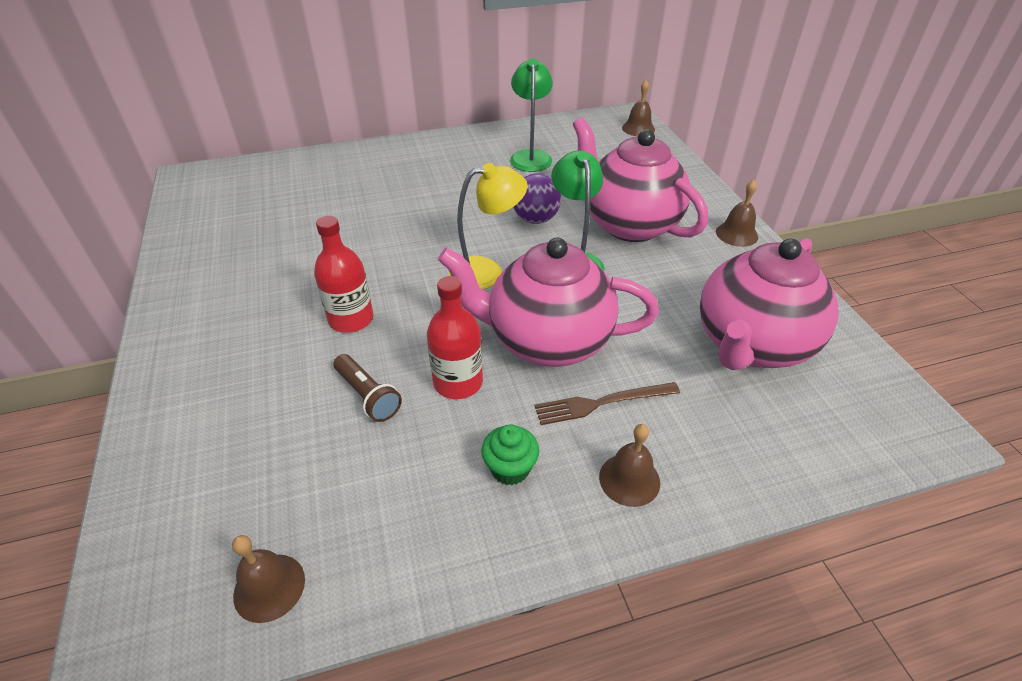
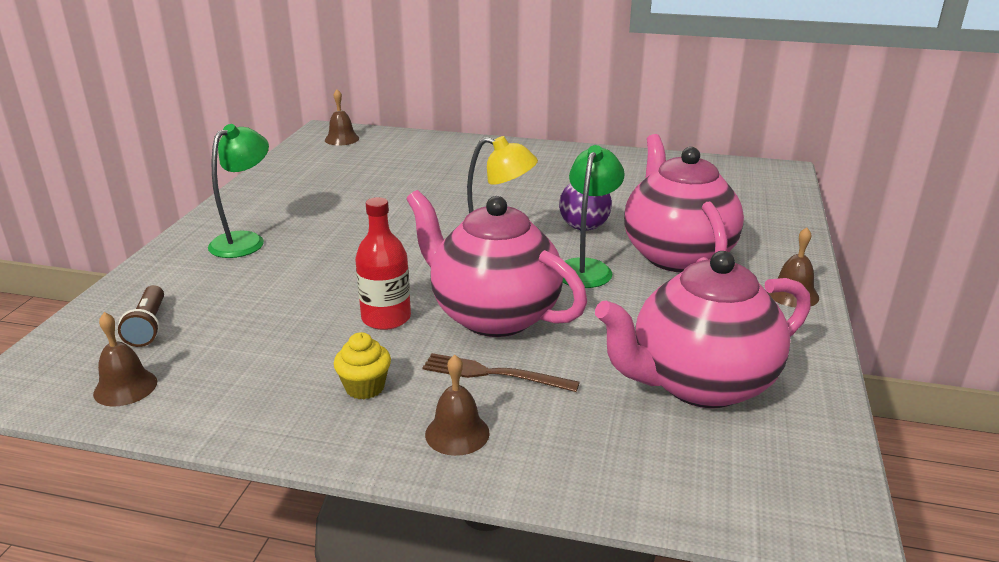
camera: 30 degrees right, 15 degrees down
(351, 319) = (348, 252): red bottle -> none
(367, 396) = (307, 303): brown flashlight -> brown flashlight (148, 326)
(510, 468) = (365, 387): green cupcake -> yellow cupcake
(530, 156) = (633, 180): green lamp -> green lamp (245, 240)
(638, 128) = (779, 183): brown bell -> brown bell (342, 139)

